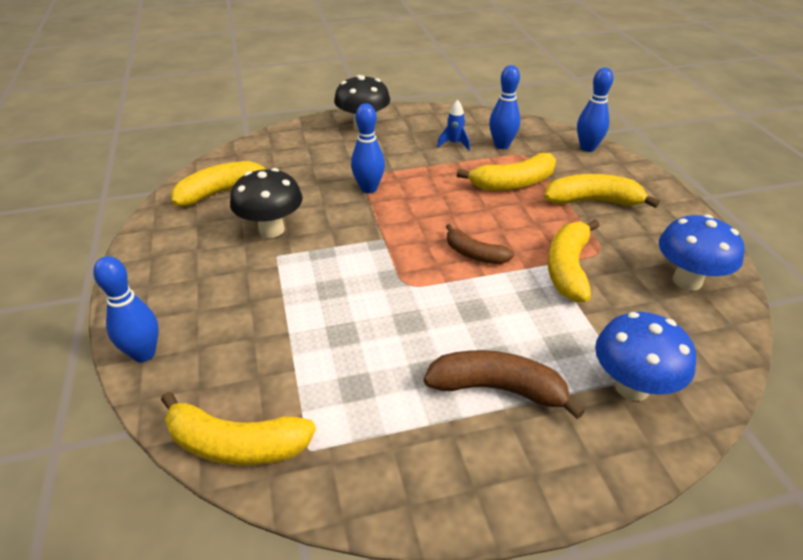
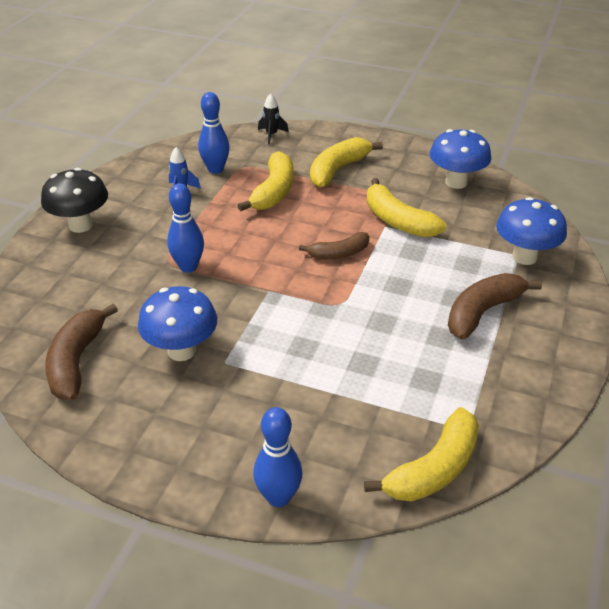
camera: 55 degrees left, 0 degrees up
(222, 192) = (76, 361): yellow banana -> brown banana
(271, 230) = (181, 351): black mushroom -> blue mushroom
(587, 148) = (271, 135): blue bowling pin -> black rocket

